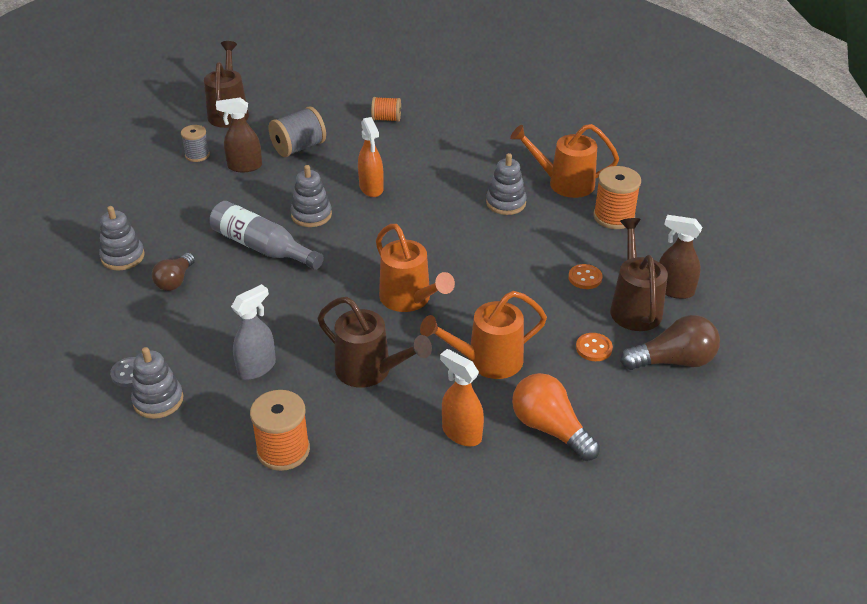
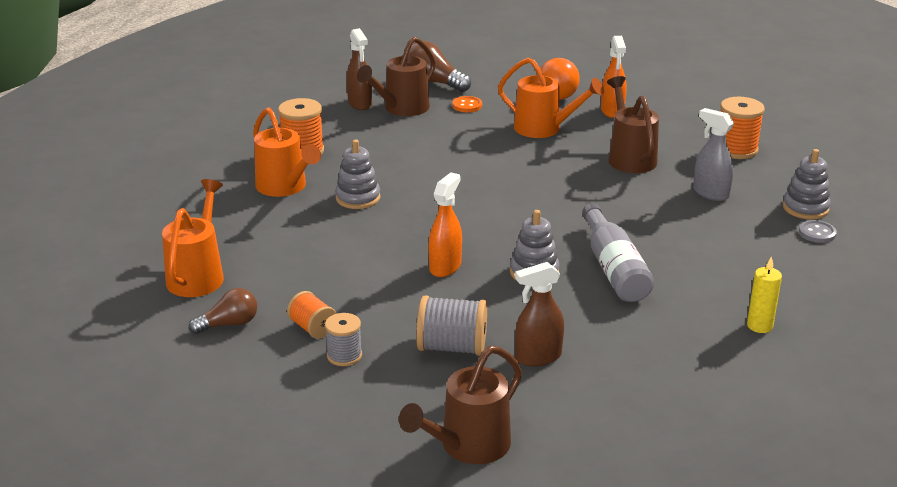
camera: 135 degrees left, 10 degrees down
(123, 257) = (759, 326): grey stacking toy -> yellow candle
(175, 281) = (723, 280): brown light bulb -> brown light bulb (229, 324)
(197, 155) = (575, 403): grey spool -> grey spool (344, 356)
(244, 166) = (538, 357): brown spray bottle -> brown spray bottle turned 120 degrees clockwise
(257, 368) = (710, 193): grey spray bottle -> grey spray bottle turned 45 degrees clockwise
(410, 300) = (543, 178): orange watering can -> orange watering can (198, 275)
(585, 278) = (400, 133): orange button -> none

